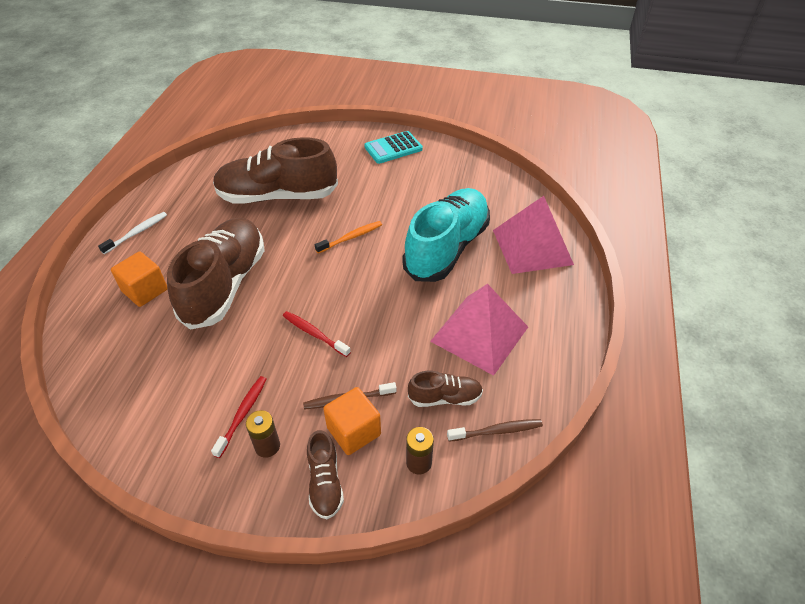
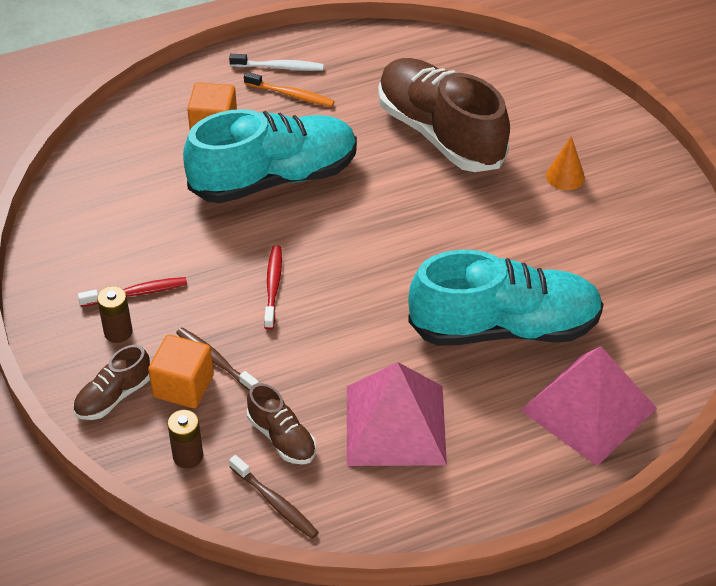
camera: 55 degrees right, 0 degrees up
(225, 284) = (274, 178): brown shoe -> turquoise shoe
(351, 237) = (437, 234): orange toothbrush -> orange toothbrush (291, 95)
(363, 169) = (565, 176): none -> orange cone
(393, 148) = (636, 180): turquoise calculator -> none

